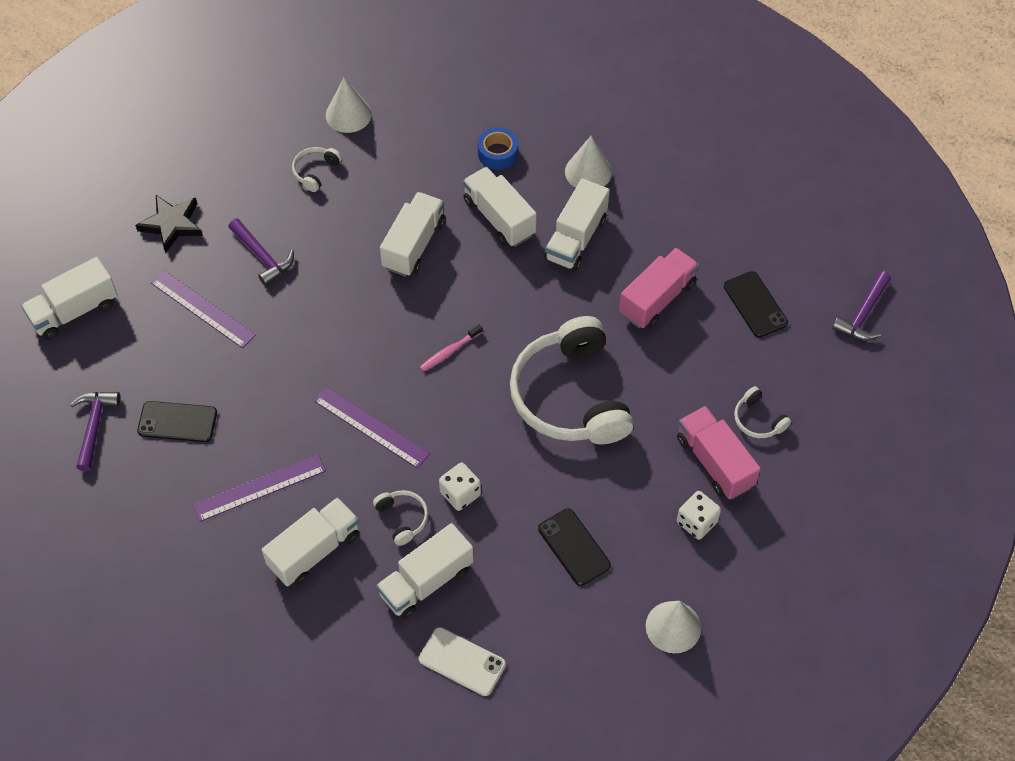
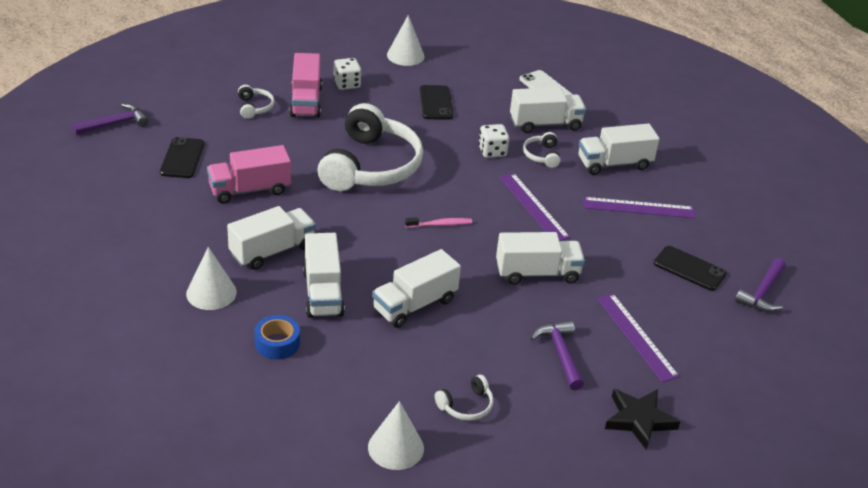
camera: 155 degrees left, 20 degrees down
(74, 311) = (762, 384): white truck -> white truck (537, 273)

